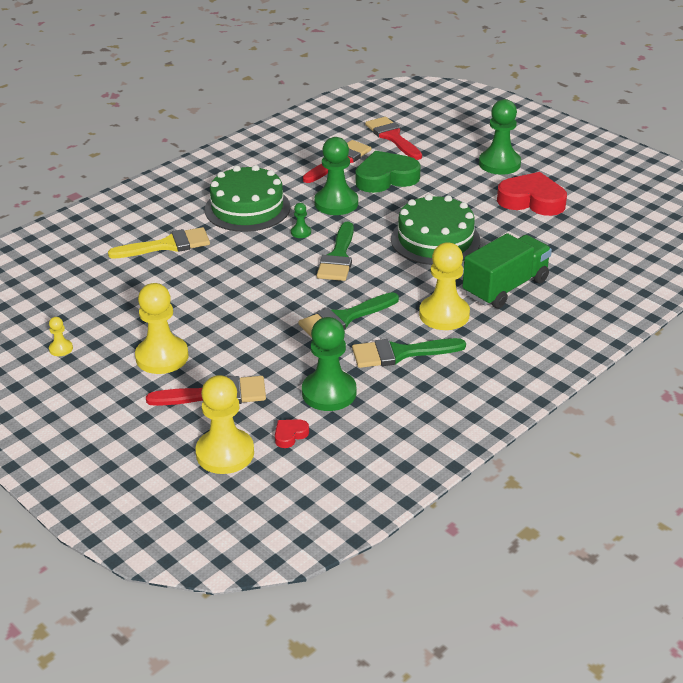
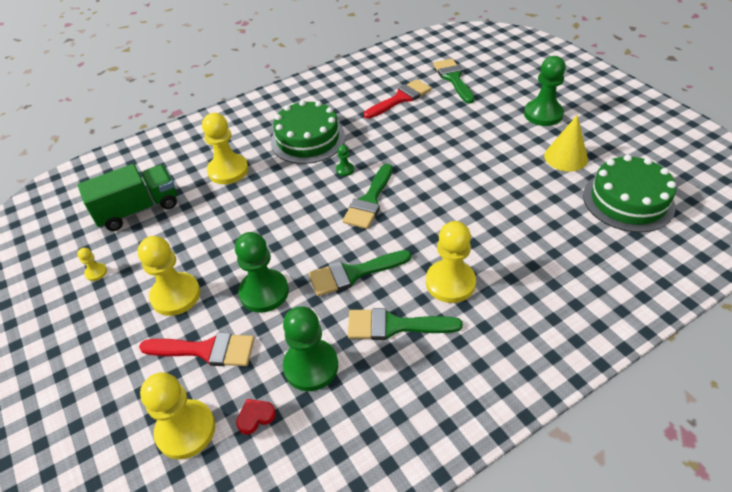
camera: 15 degrees right, 10 degrees up
(167, 245) = (228, 170): yellow brush -> yellow pawn
(336, 203) = (385, 142): green pawn -> green pawn (264, 292)
(386, 178) = (436, 120): green heart -> none
(392, 137) = (453, 79): red brush -> green brush
(435, 239) = (464, 191): green cake -> green cake (628, 200)
(505, 287) = (519, 257): green truck -> green truck (138, 210)
(532, 200) = (565, 157): red heart -> yellow cone

